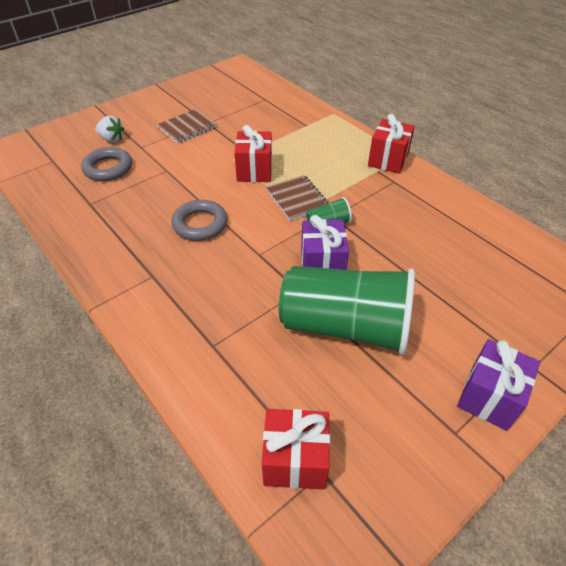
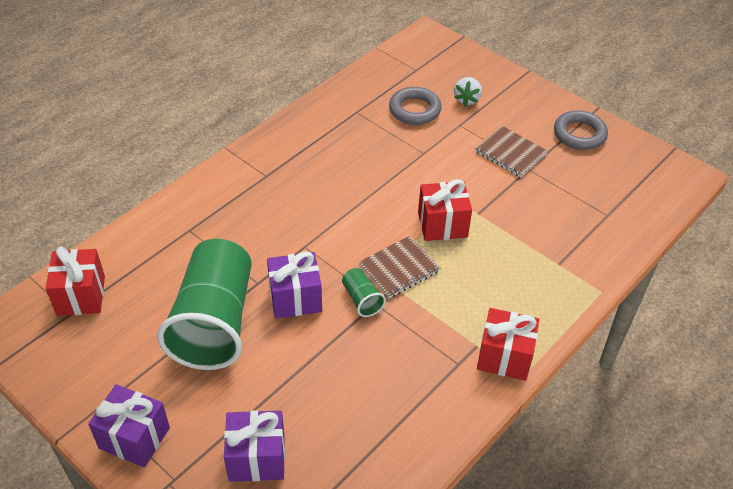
camera: 80 degrees right, 0 degrees up
(200, 224) = (341, 195): grey ring -> grey ring (579, 134)
(494, 301) = (257, 458): none -> purple gift

